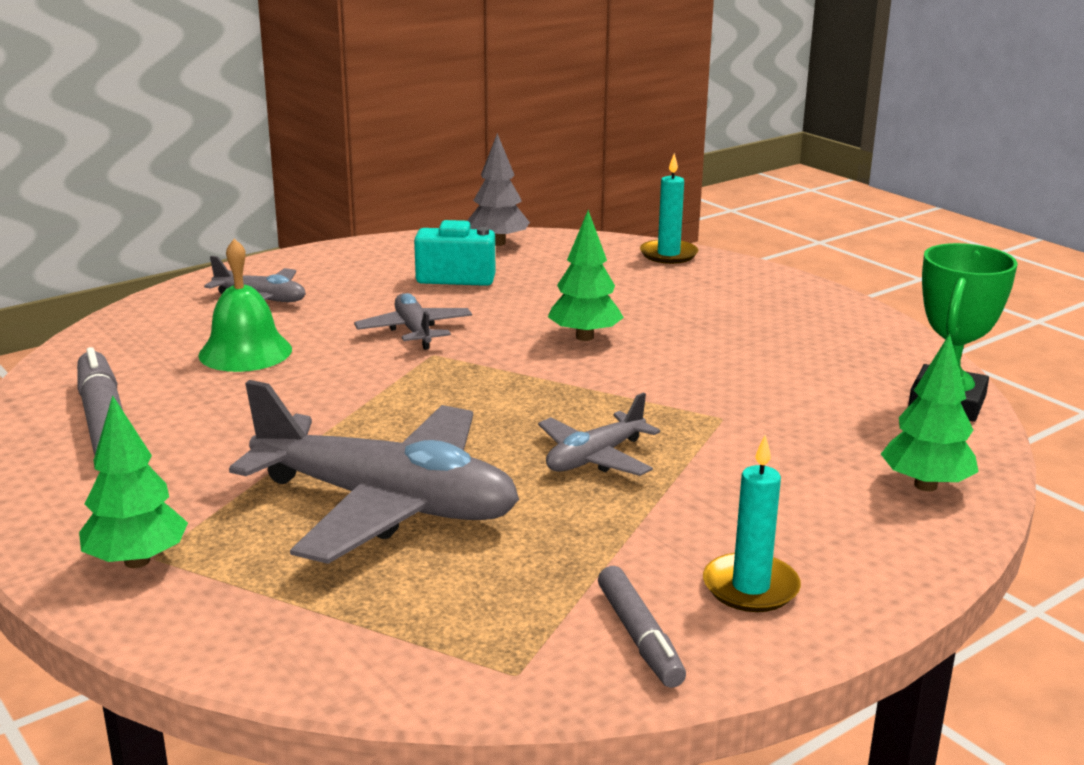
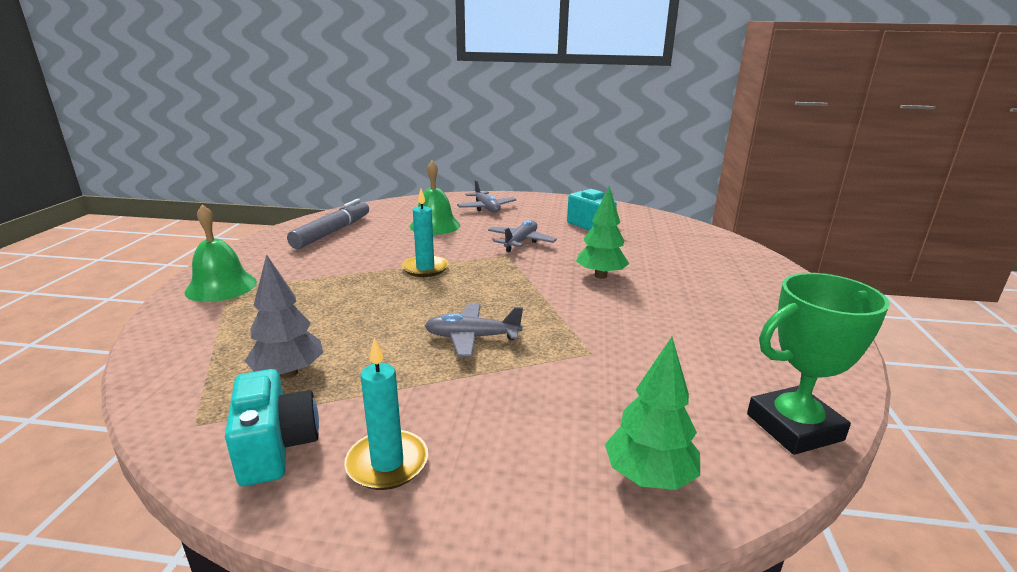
camera: 45 degrees right, 0 degrees up
(137, 561) = (221, 286): green tree -> green bell
(386, 504) = (339, 310): grey plane -> none
(497, 243) = (648, 218): grey tree -> grey tree (288, 373)
(639, 637) = (276, 448): grey marker -> turquoise camera
(668, 254) = (744, 252): turquoise candle -> turquoise candle (425, 268)

